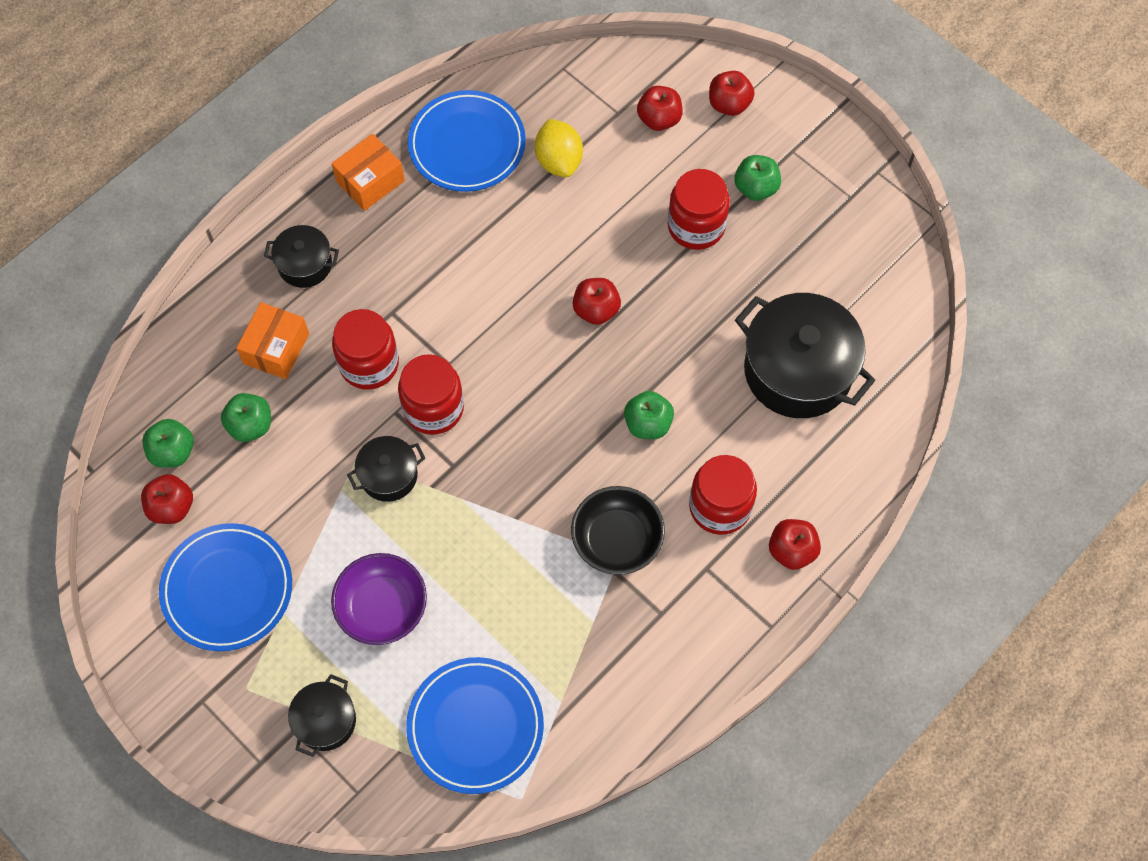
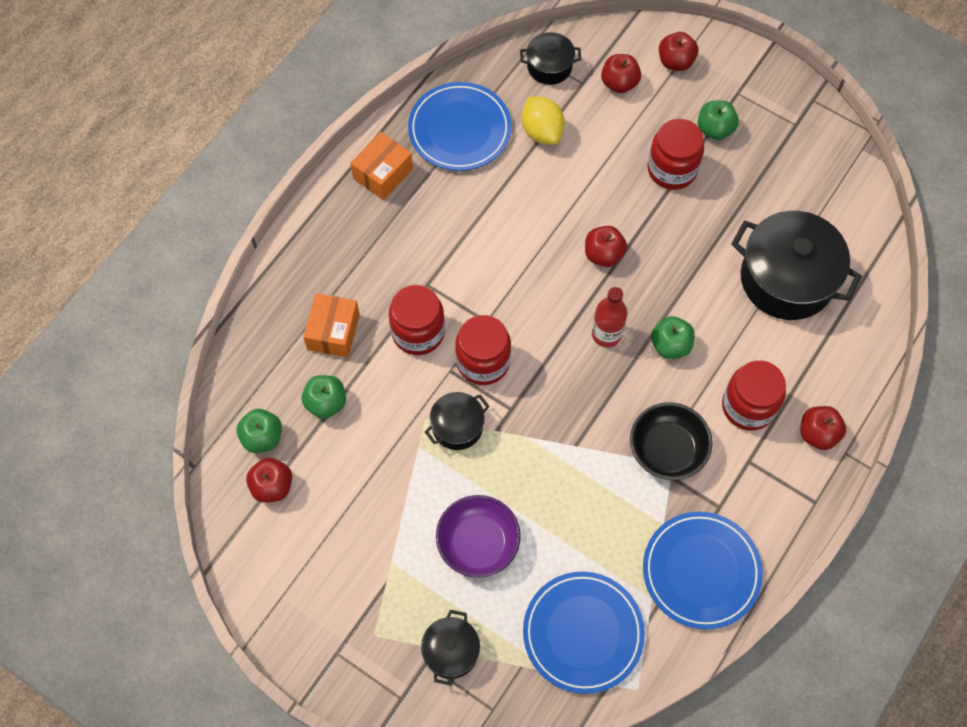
camera: 10 degrees left, 0 degrees up
(227, 589) = (338, 550): blue plate -> blue plate (701, 571)
(305, 264) = (342, 255): black pot -> black pot (549, 66)
(578, 400) = (606, 334): none -> red bottle

